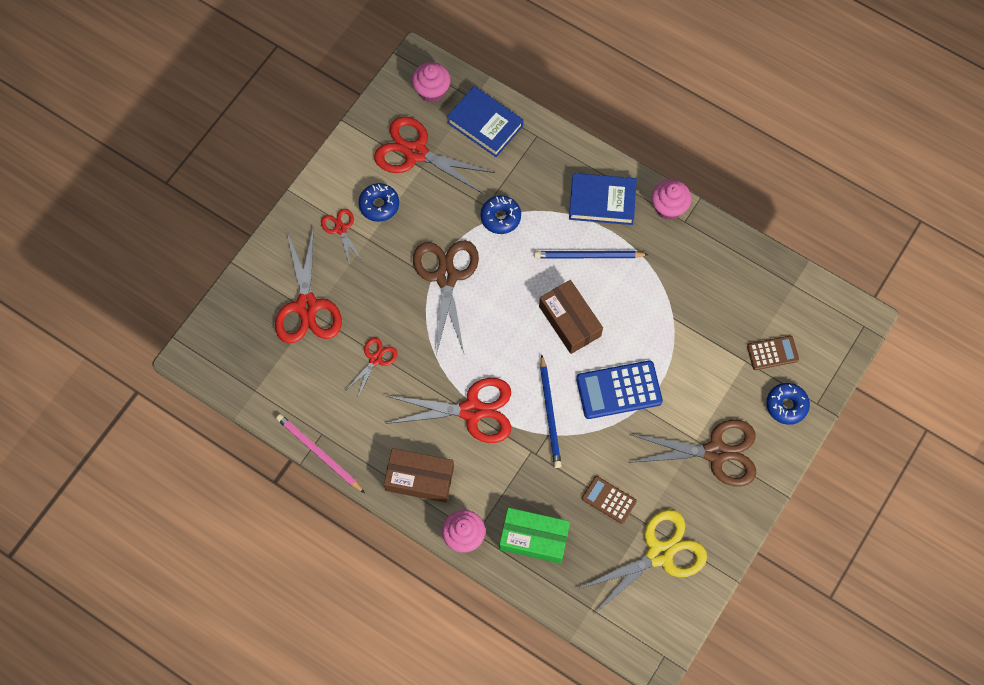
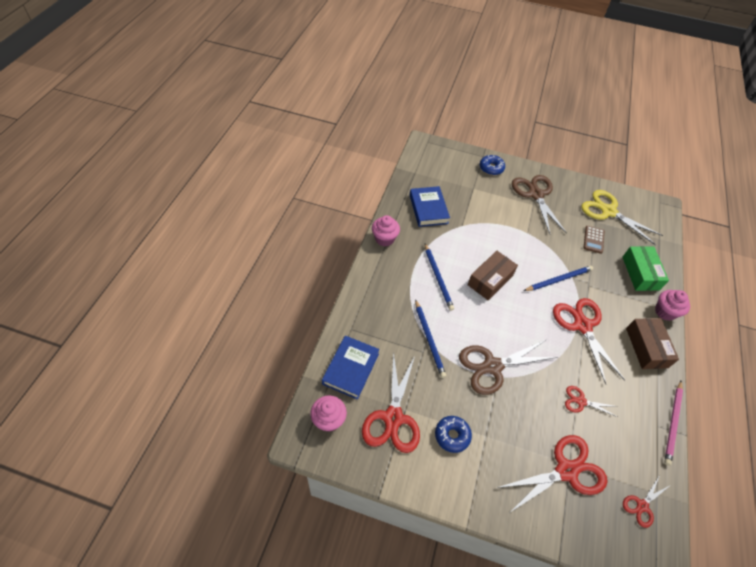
camera: 110 degrees left, 15 degrees down
(340, 229) = (486, 463): red scissors -> red scissors (642, 505)
(500, 217) = (429, 339): blue donut -> blue pencil
(602, 201) = (393, 277): blue book -> blue book (428, 209)
(619, 390) = (523, 245): blue calculator -> none
(772, 353) = (462, 177): brown calculator -> none

